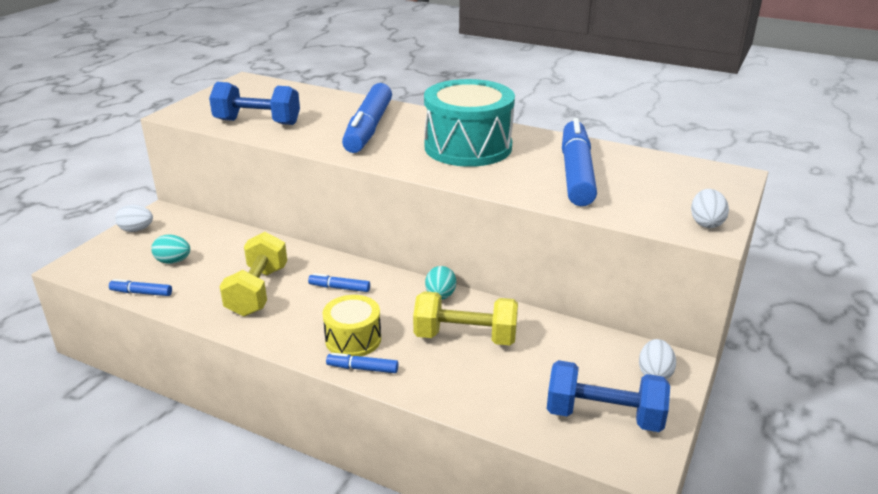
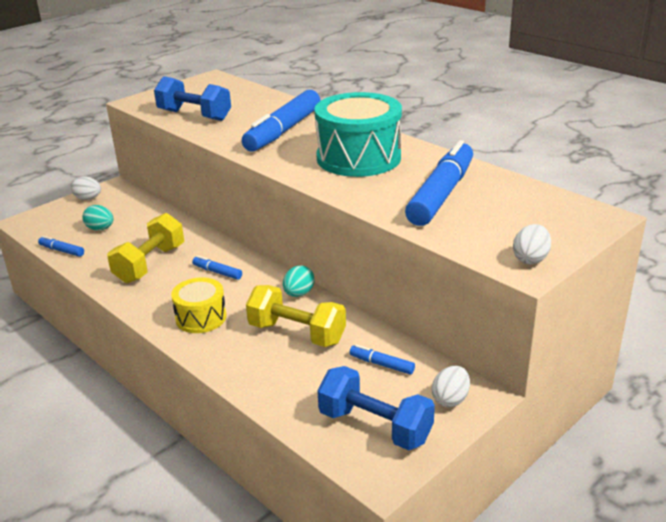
camera: 20 degrees right, 0 degrees up
(362, 368) = (193, 343): blue marker -> blue marker (381, 364)

